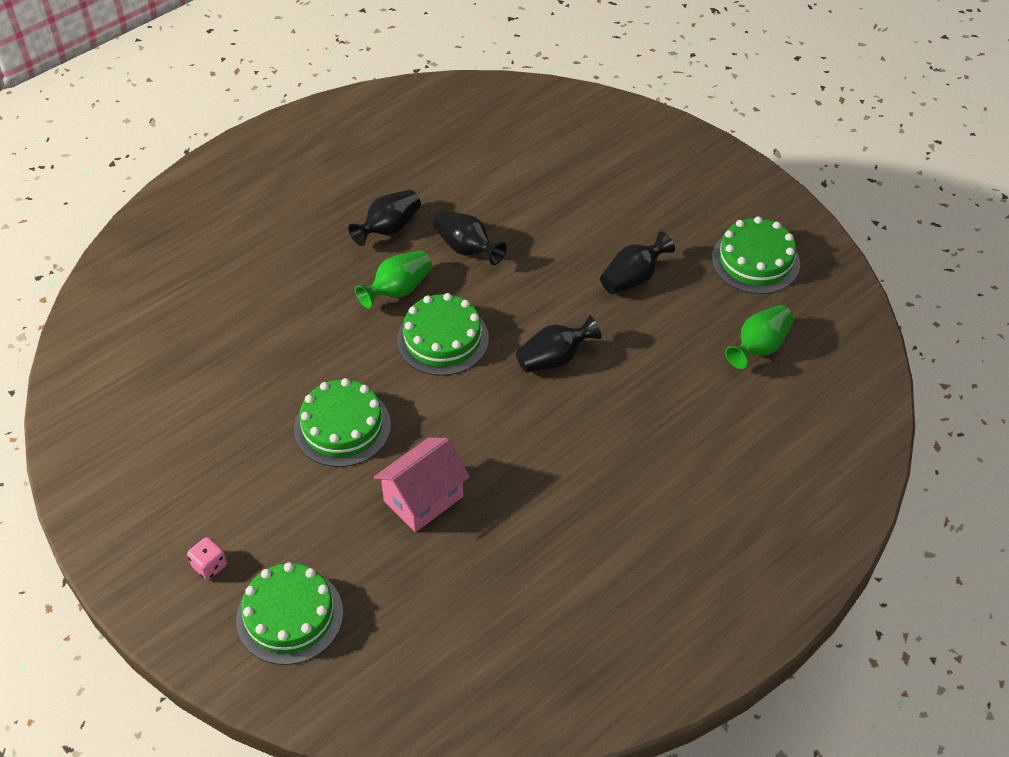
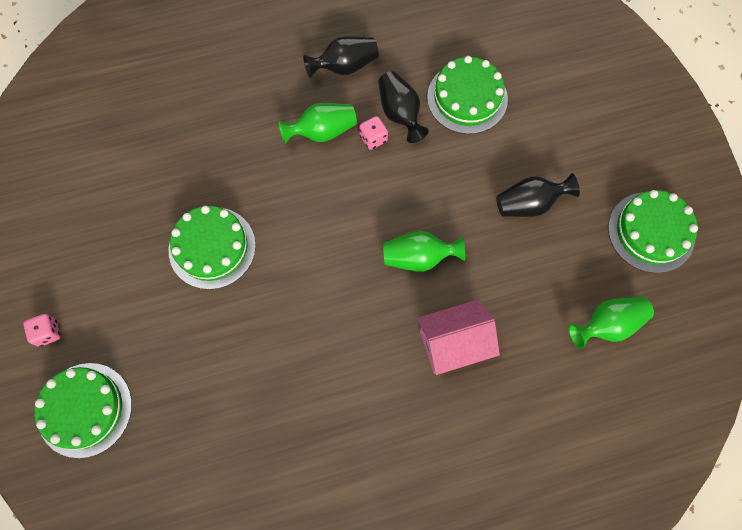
camera: 25 degrees right, 20 degrees up
(423, 499) = (242, 348): pink house -> pink house (453, 343)
(442, 339) = (335, 196): green cake -> green cake (467, 98)
(452, 278) = (373, 138): none -> pink dice
(554, 359) = (419, 257): black vase -> green vase

